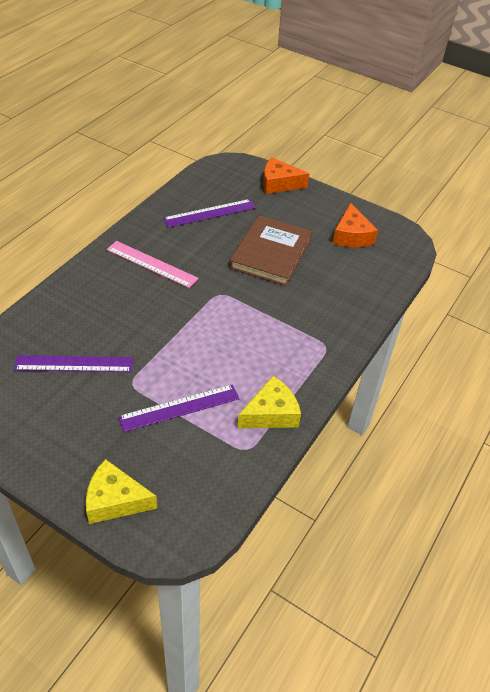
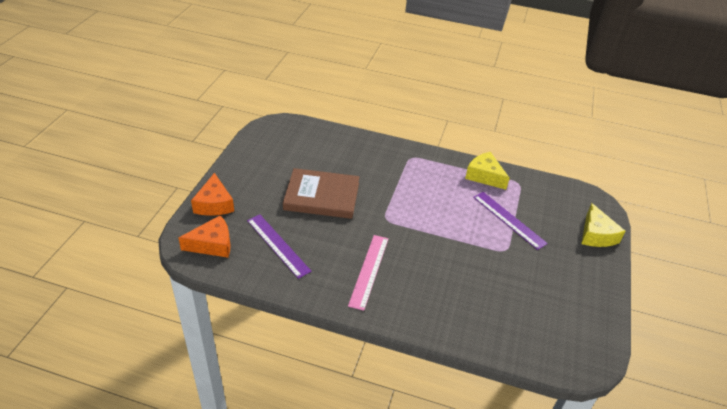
camera: 105 degrees left, 5 degrees down
(74, 364) = (509, 290): purple ruler -> none
(351, 236) = (280, 153): orange cheese -> orange cheese (212, 244)

